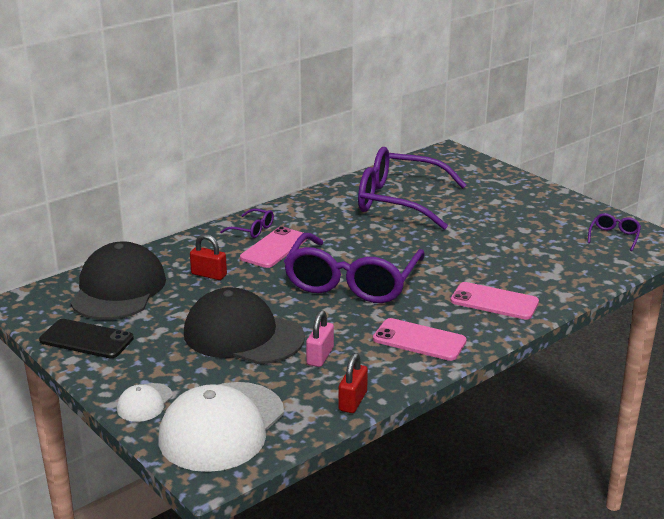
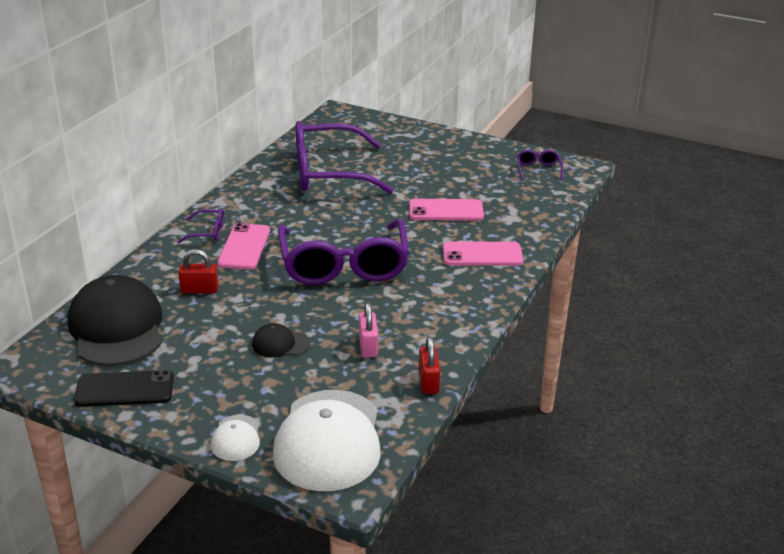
camera: 25 degrees left, 5 degrees up
(243, 335) = (280, 344): black cap -> black cap, size x0.46
(419, 340) = (444, 307): pink phone -> pink phone (446, 210)

